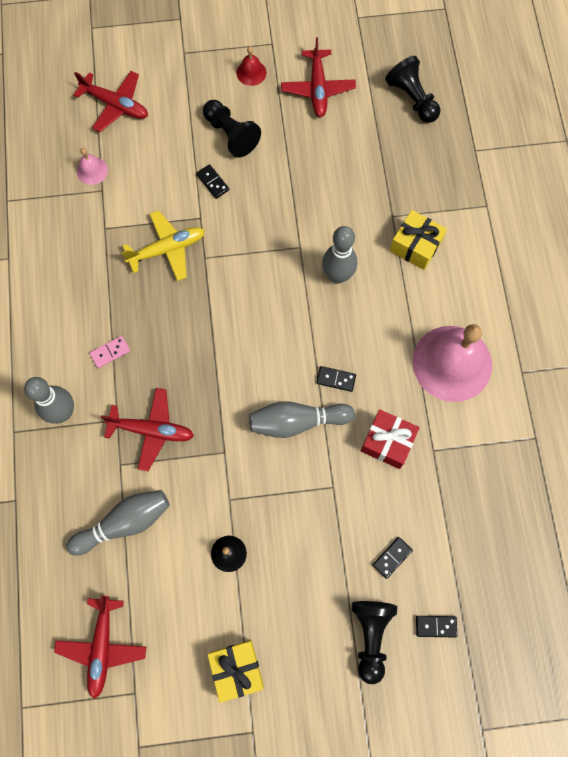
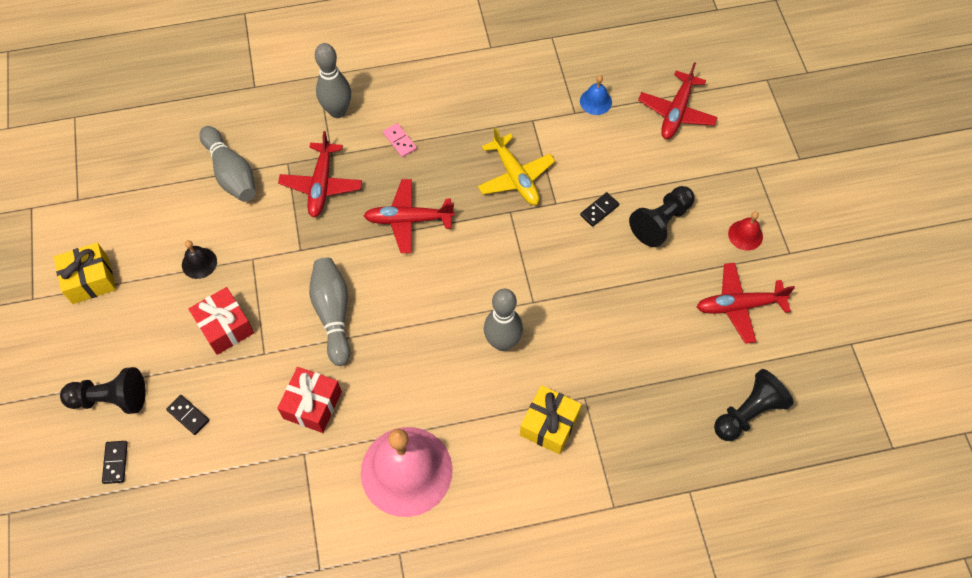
camera: 85 degrees right, 10 degrees down
(92, 170) = (595, 101): pink bell -> blue bell
(102, 647) = (119, 169): red plane -> red plane (408, 220)
(302, 525) = (225, 327): none -> red gift
(336, 379) = (381, 348): black domino -> none

